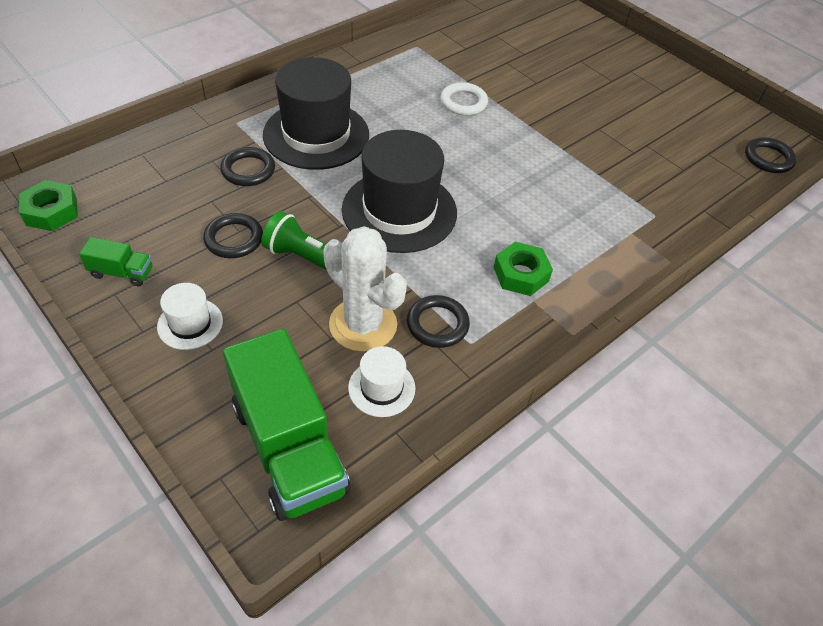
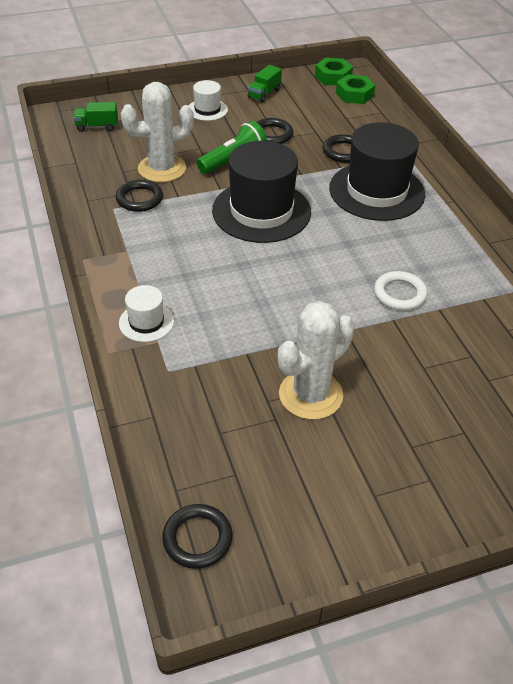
camera: 115 degrees right, 5 degrees down
(289, 447) = (97, 126): green truck -> green truck, size x0.44
(381, 388) = (108, 164): white hat -> white hat (146, 322)
(521, 274) = (156, 253): green nut -> green nut (354, 94)
(609, 131) = (310, 395): none -> white cactus

